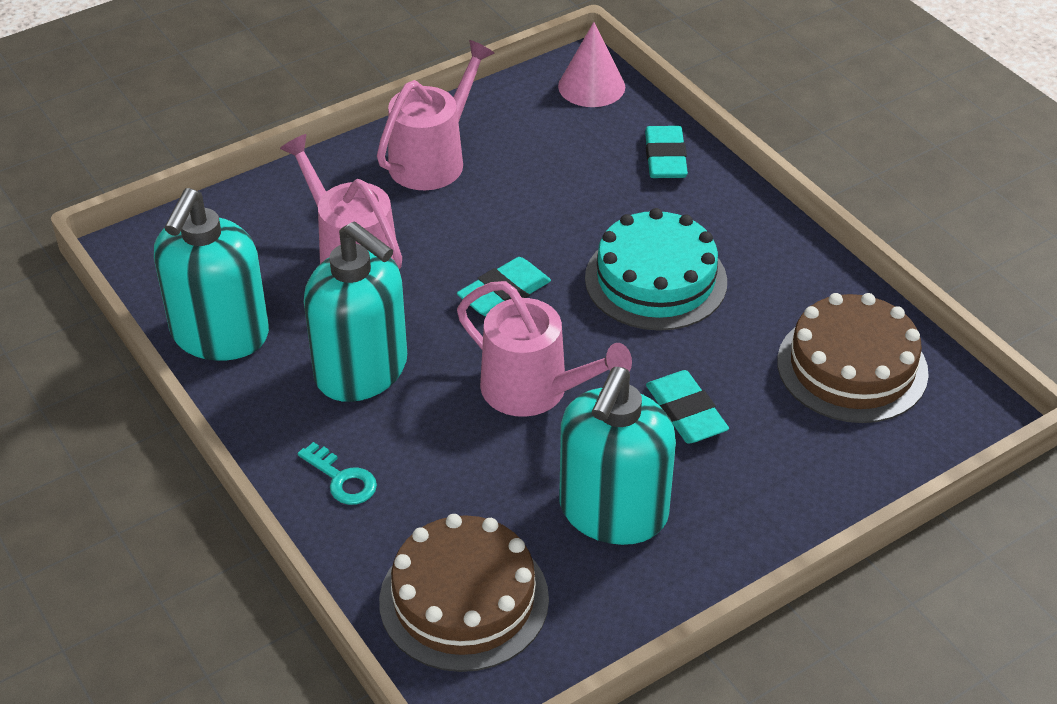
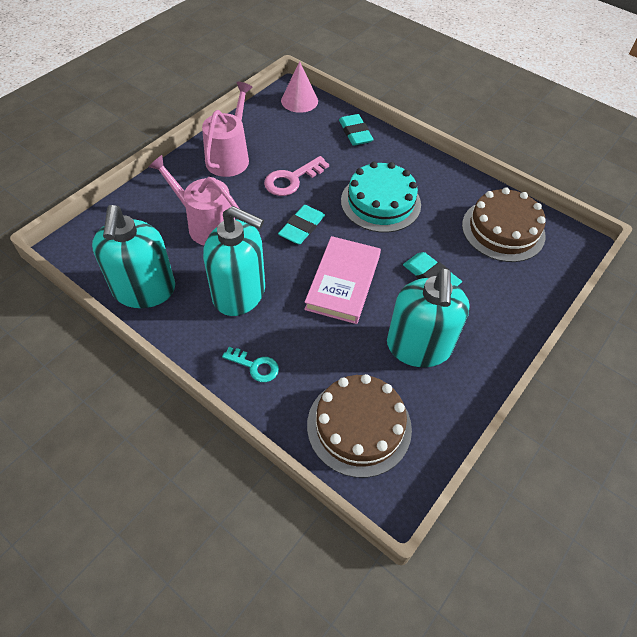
camera: 20 degrees left, 10 degrees up
(520, 214) = (292, 179): none -> pink key
(534, 390) = (343, 282): pink watering can -> pink book

